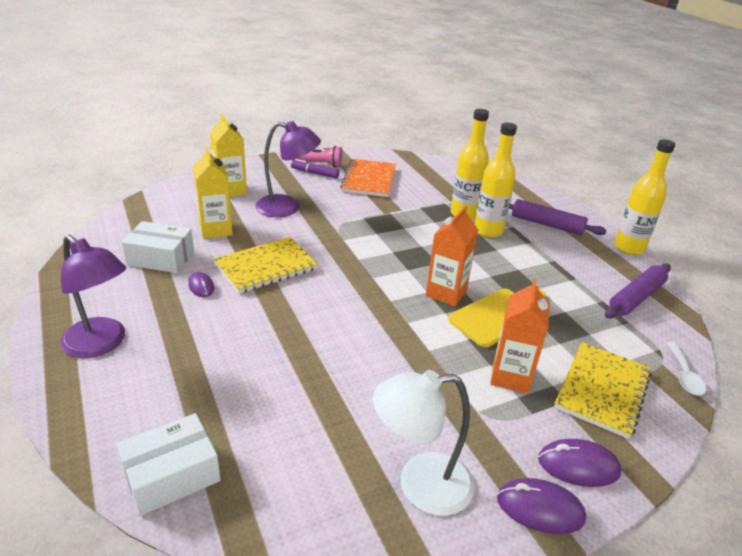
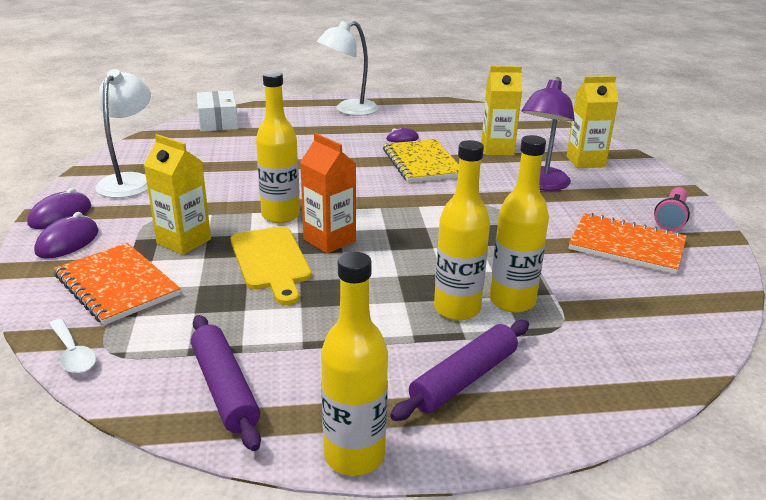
camera: 110 degrees right, 5 degrees down
(101, 344) = (349, 110): purple lamp -> white lamp
(161, 258) = (452, 128): white box -> none
(315, 173) = (640, 211): purple marker -> none
(423, 330) = (280, 215): none -> yellow bottle
(510, 376) = (184, 241): orange carton -> yellow carton
(602, 390) = (117, 285): yellow notebook -> orange notebook
(684, 375) = (73, 354): white spoon -> white spoon turned 150 degrees counterclockwise

